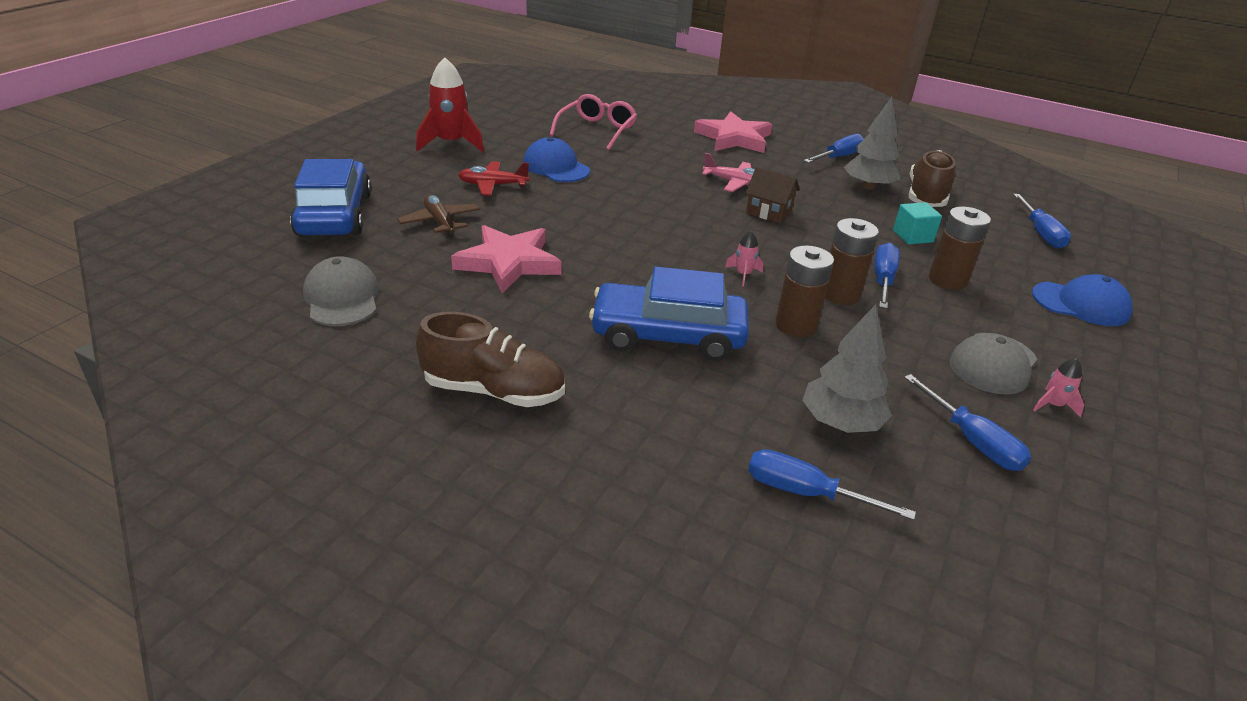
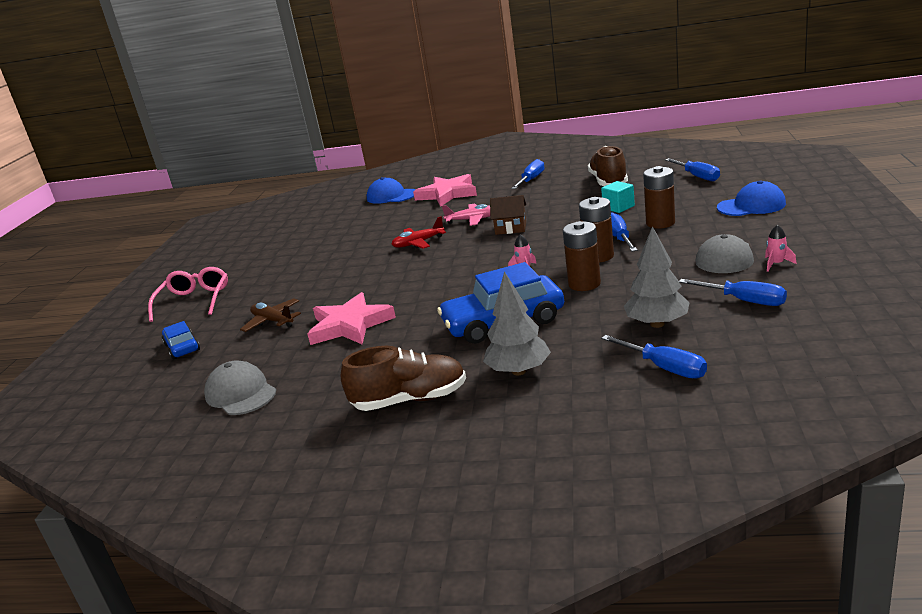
camera: 15 degrees left, 10 degrees down
(335, 214) = (182, 347): blue car -> blue car, size x0.52
(451, 143) = (233, 271): red rocket -> none
(493, 185) = (292, 284): red plane -> red plane (418, 243)
(556, 167) = (331, 257): blue cap -> blue cap (391, 196)
(597, 130) = (341, 224): pink glasses -> pink glasses (194, 301)
(804, 492) = (665, 368): blue screwdriver -> blue screwdriver turned 135 degrees counterclockwise
(868, 187) = (566, 190): grey tree -> grey tree (519, 371)

